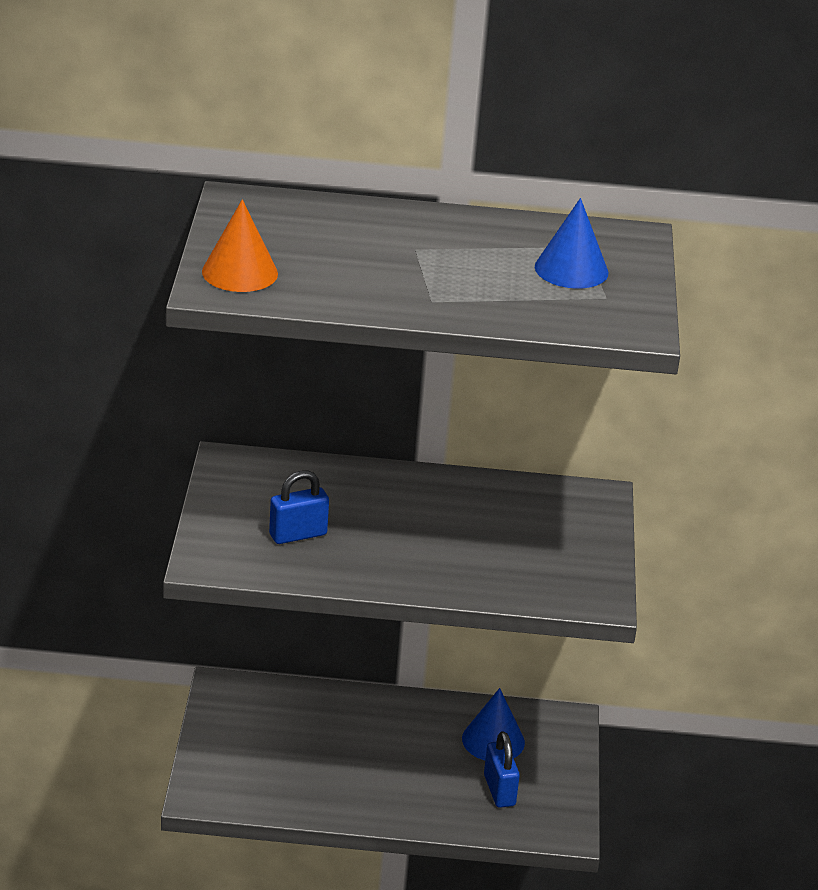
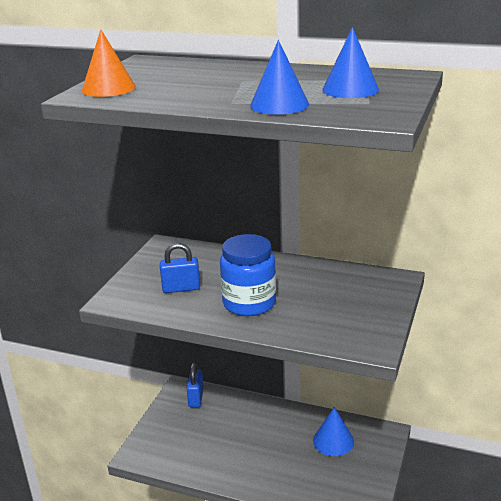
camera: 20 degrees right, 5 degrees down
(409, 551) = (249, 303): none -> blue jar
(497, 305) = (279, 105): none -> blue cone
(499, 790) = (326, 476): blue padlock -> blue padlock (196, 398)

